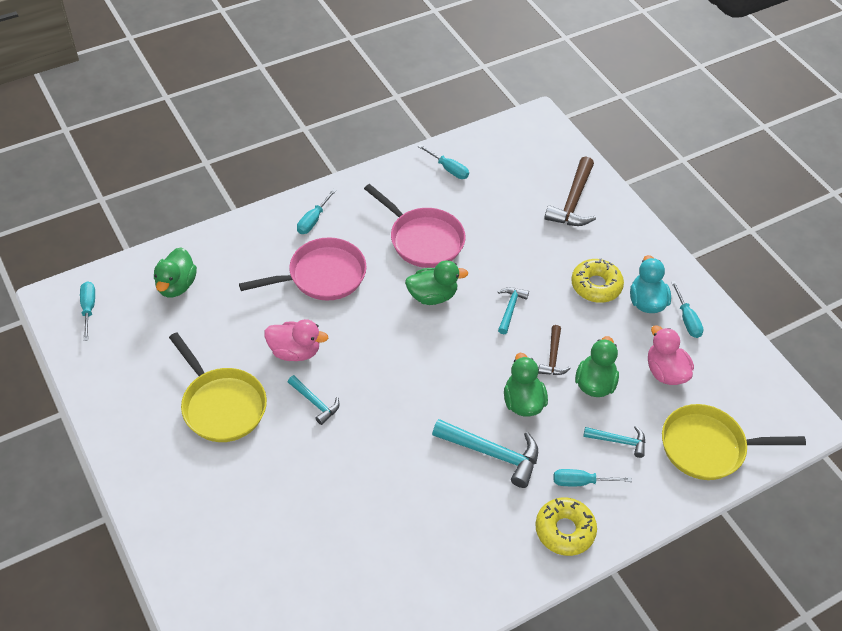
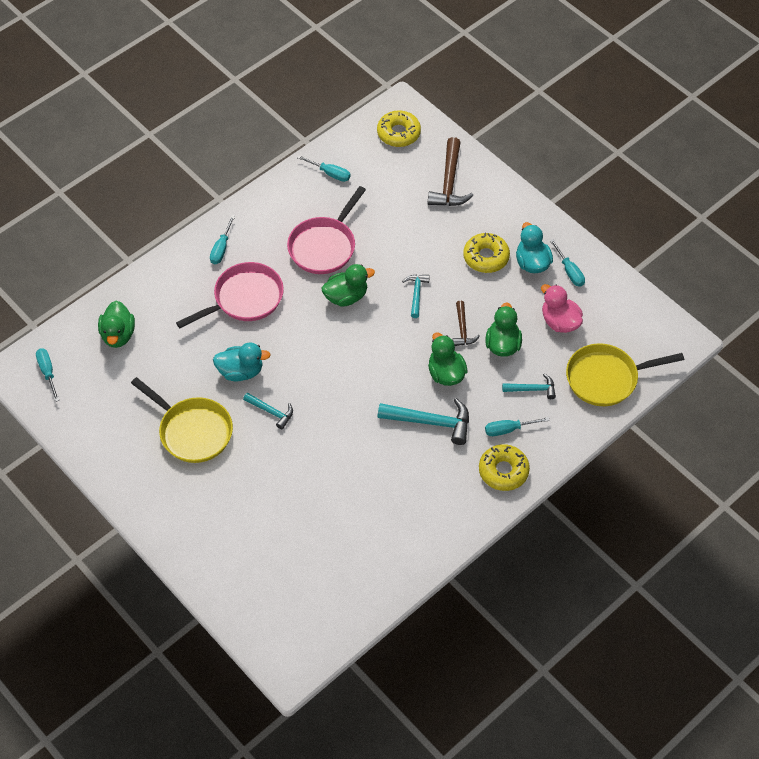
camera: 10 degrees left, 5 degrees up
(295, 351) = (241, 371): pink duck -> turquoise duck
(423, 239) = (324, 246): pink pan -> pink pan turned 90 degrees clockwise
(530, 144) = (398, 133): none -> yellow donut

